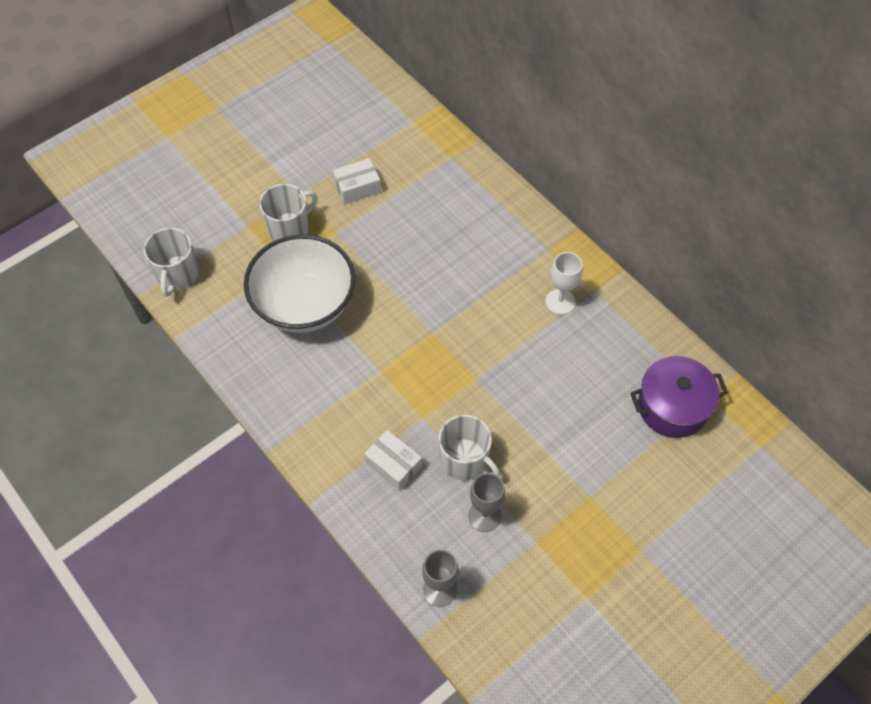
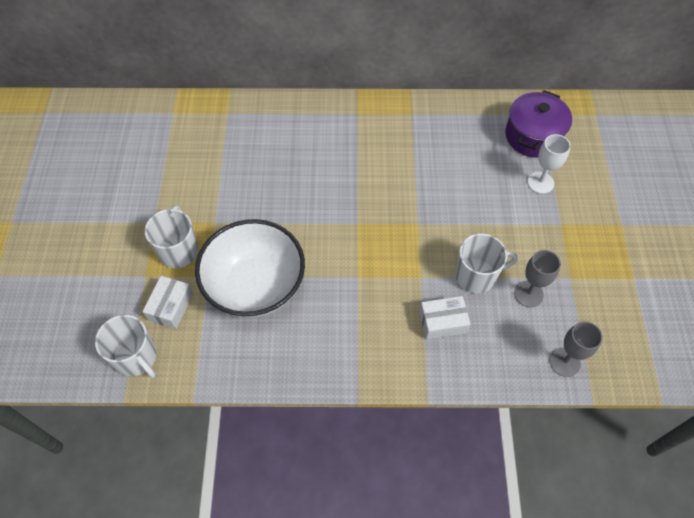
camera: 50 degrees left, 0 degrees up
(357, 188) = (190, 183): white box -> white box (171, 307)
(560, 302) = (403, 136): white goblet -> white goblet (540, 182)

